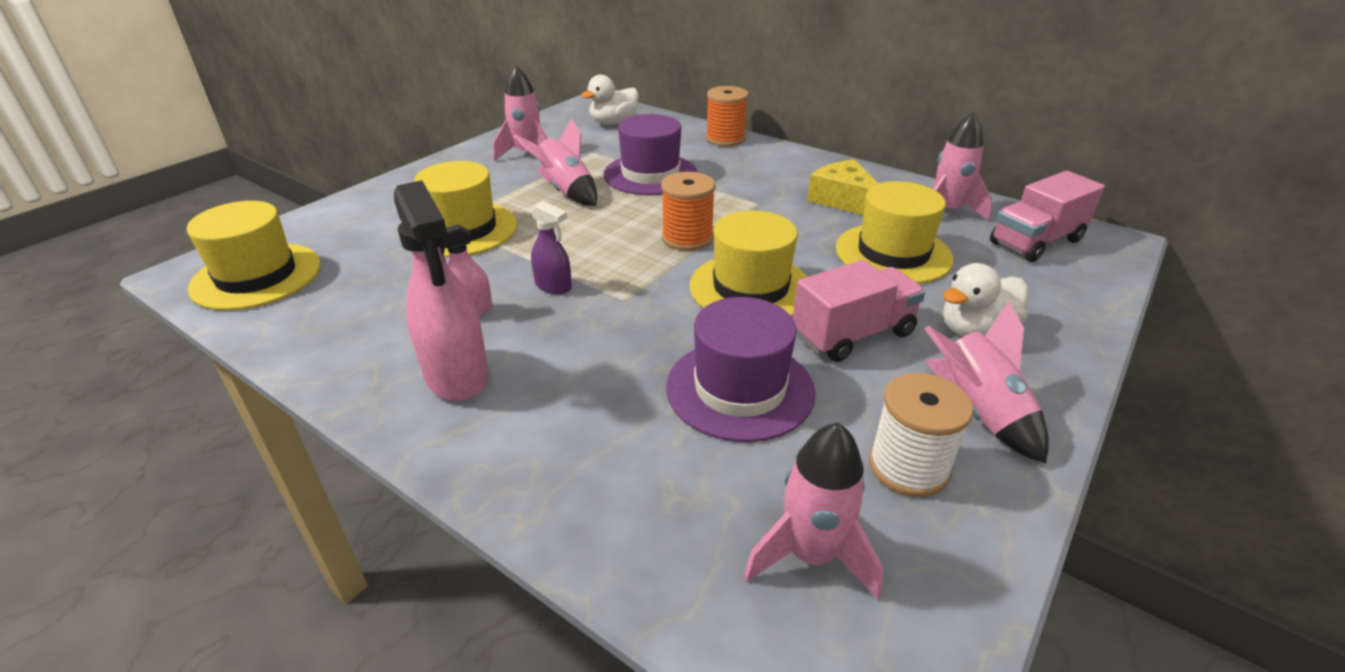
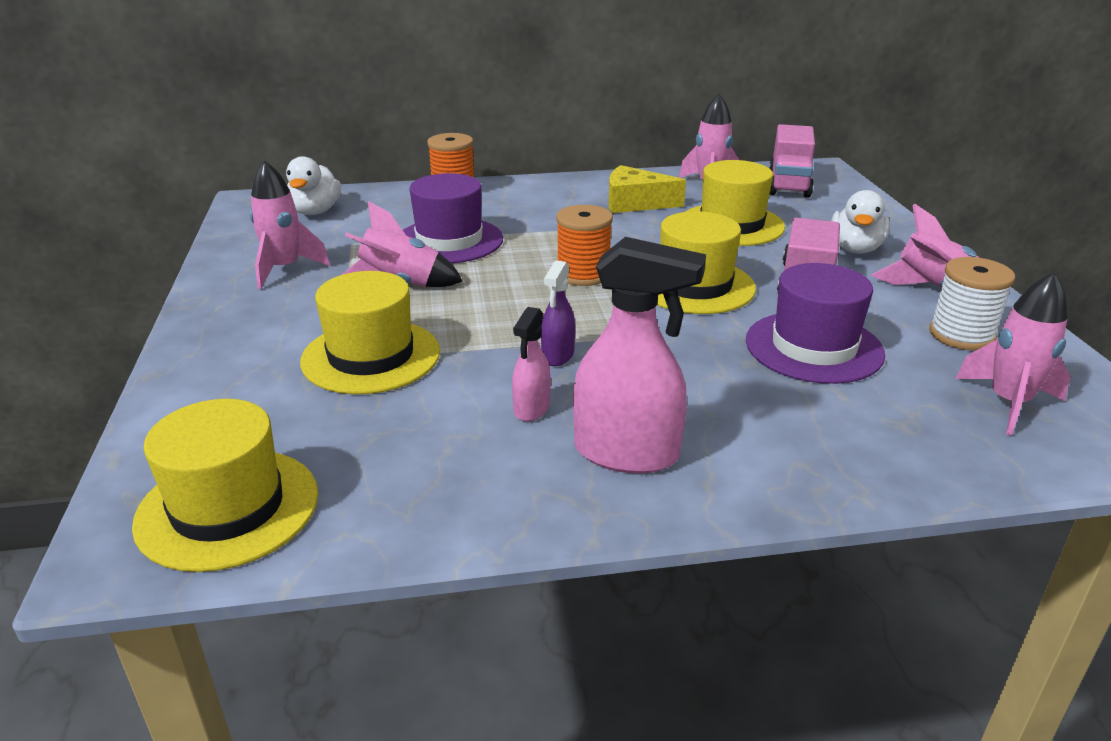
camera: 45 degrees left, 5 degrees down
(553, 286) = (557, 355): purple spray bottle -> purple spray bottle turned 120 degrees clockwise

